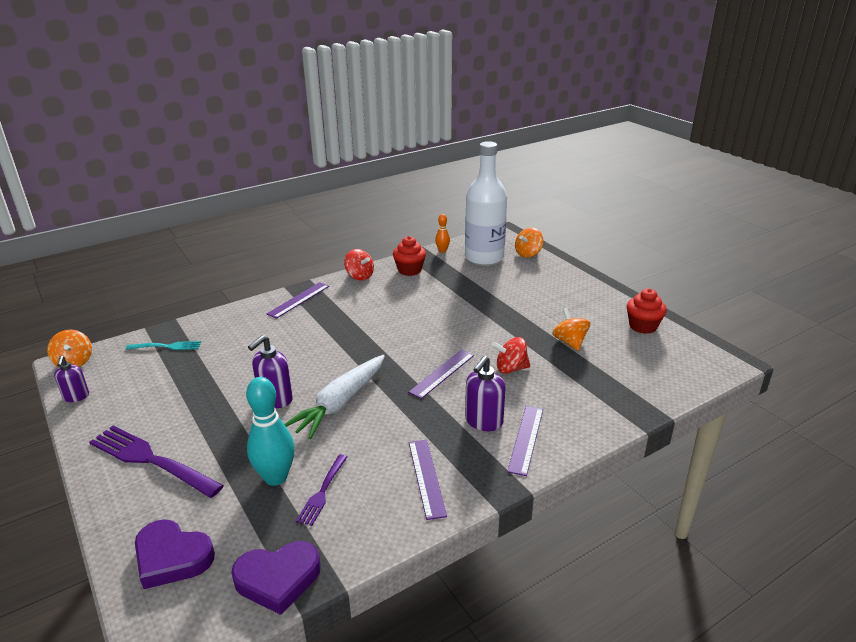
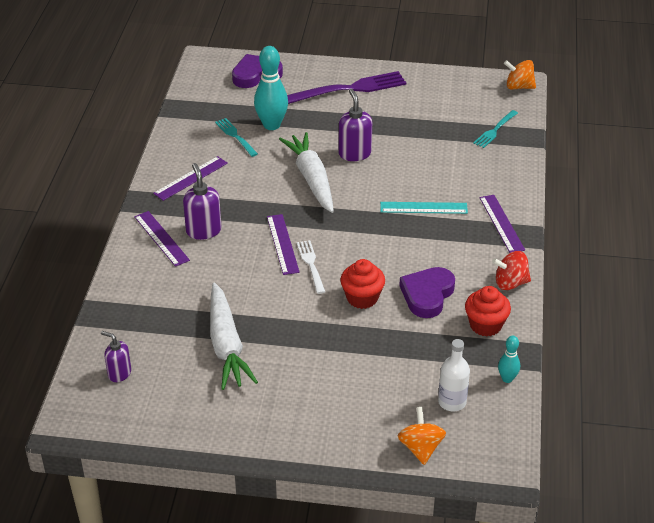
camera: 130 degrees right, 10 degrees up
(76, 397) = (465, 78): purple soap dispenser -> purple soap dispenser (119, 373)
(278, 579) = (195, 99): purple heart -> purple heart (427, 295)
(316, 334) = (423, 208): none -> turquoise ruler
(322, 492) = (235, 136): purple fork -> turquoise fork
(426, 477) = (191, 178): purple ruler -> purple ruler turned 75 degrees counterclockwise
(442, 251) = (507, 378): orange bowling pin -> turquoise bowling pin
(446, 350) = (311, 264): none -> white fork
(484, 258) = (452, 402): white bottle -> white bottle, size x0.49
(511, 368) = (240, 283): red spinning top -> none
(569, 342) = (226, 345): orange spinning top -> white carrot
(643, 326) = (183, 415): red cupcake -> red cupcake (362, 298)

